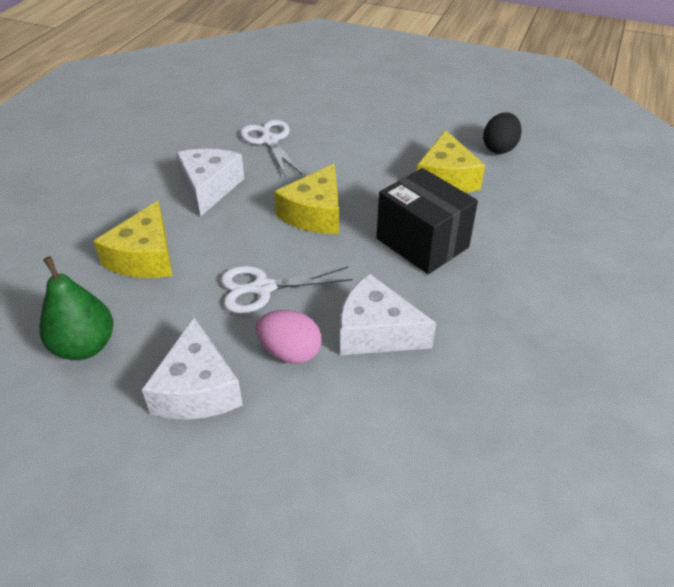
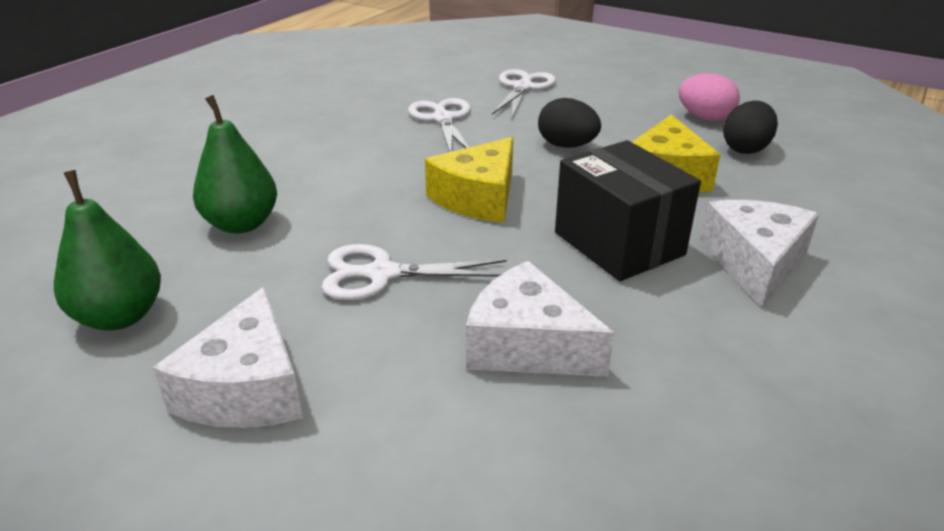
camera: 10 degrees right, 10 degrees down
(145, 257) = (241, 224): yellow cheese -> green pear
(209, 188) = (351, 159): white cheese -> white cheese (755, 262)
(290, 352) = (394, 357): pink egg -> pink egg (705, 118)
(325, 102) = (523, 87): none -> white scissors
(370, 158) = (566, 146): none -> black egg

